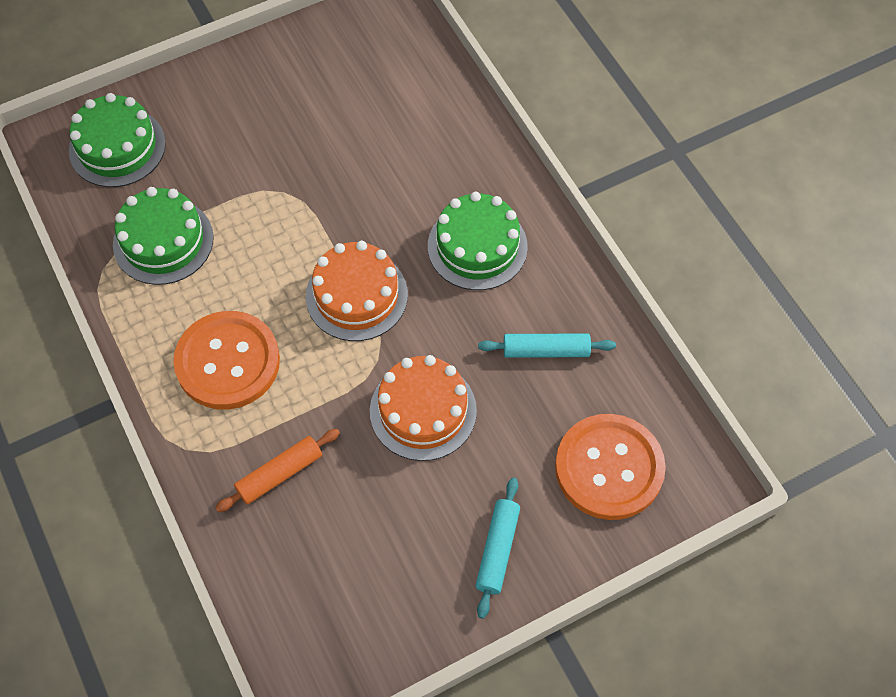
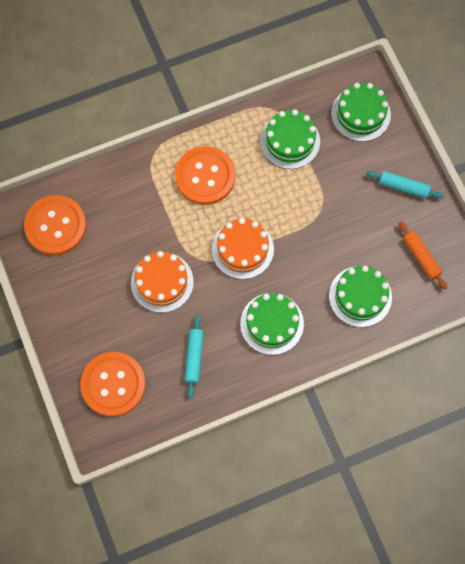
camera: 95 degrees right, 10 degrees up
(280, 474) = (132, 203): orange rolling pin -> orange rolling pin (421, 257)
(329, 602) = (55, 226): none -> orange button
(422, 135) = (360, 296): none -> green cake
(497, 550) = (72, 315): turquoise rolling pin -> turquoise rolling pin (403, 187)

